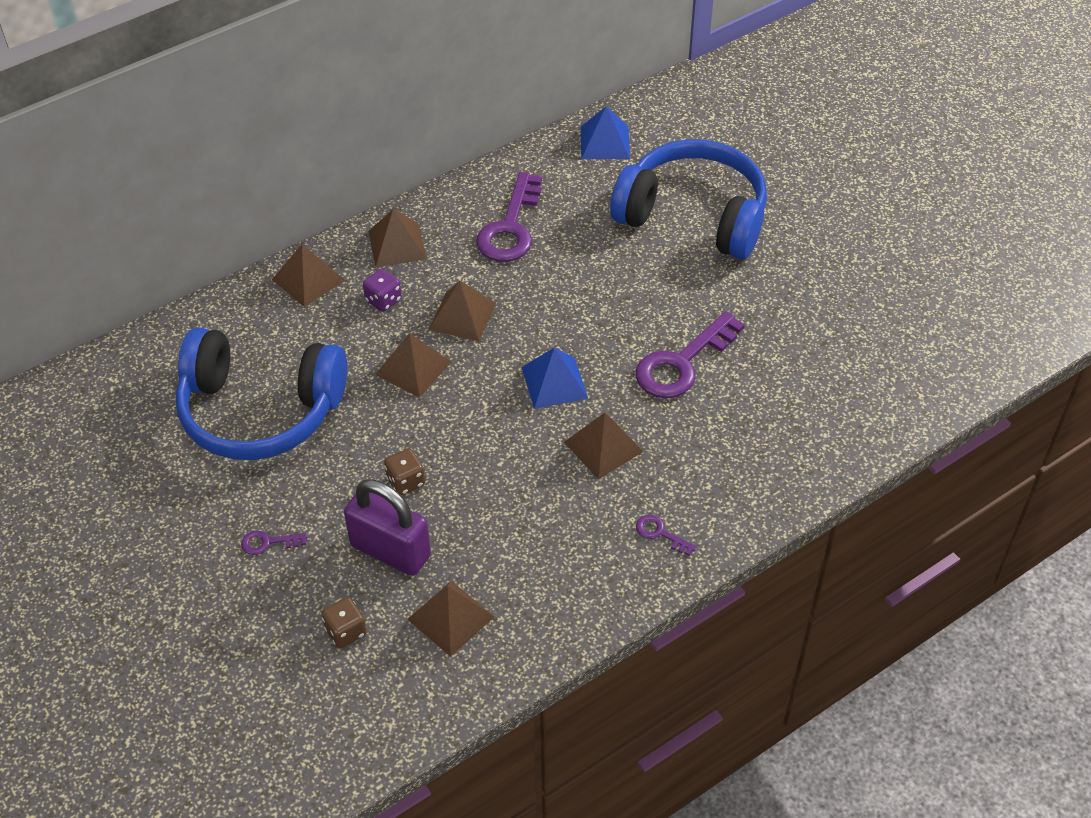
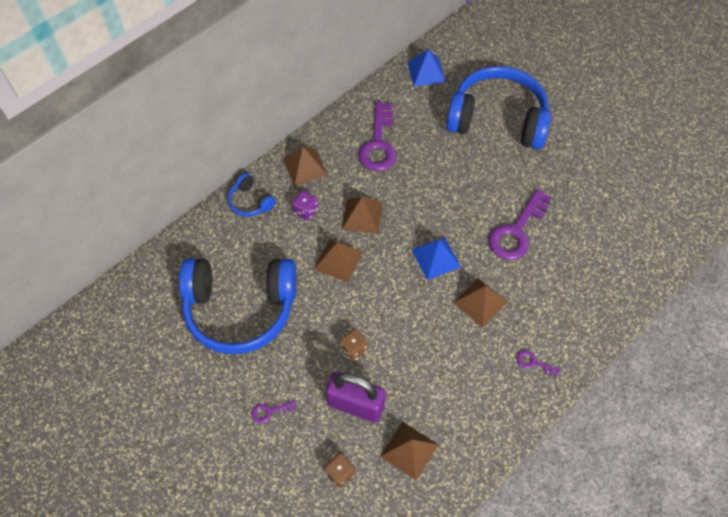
camera: 10 degrees left, 10 degrees up
(308, 279) = (250, 202): brown pyramid -> blue headphones

